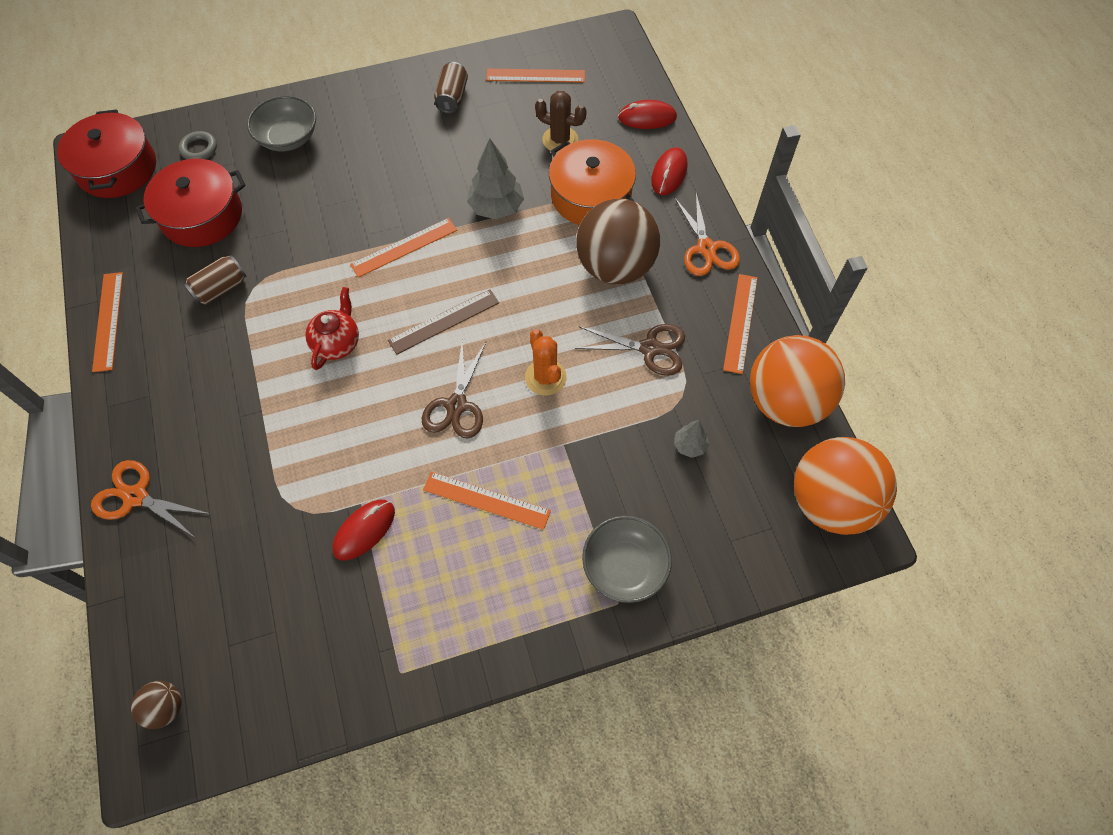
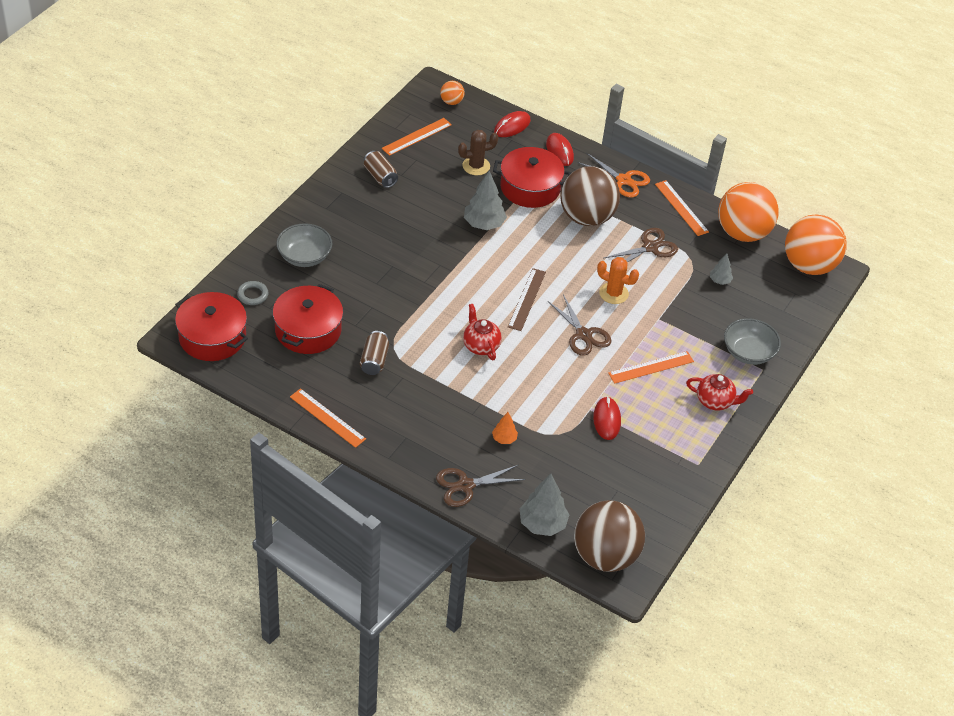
camera: 45 degrees left, 15 degrees down
(136, 497) = (465, 485): orange scissors -> brown scissors
(152, 608) = (542, 524): none -> grey tree
(166, 707) = (605, 556): brown ball -> brown ball, size x2.31
(235, 470) = (504, 439): none -> orange tree
(404, 247) = (456, 275): orange ruler -> none
(512, 602) = (715, 401): none -> red teapot
(591, 196) = (530, 187): orange pot -> red pot
(612, 58) = (451, 102): none -> orange ball

